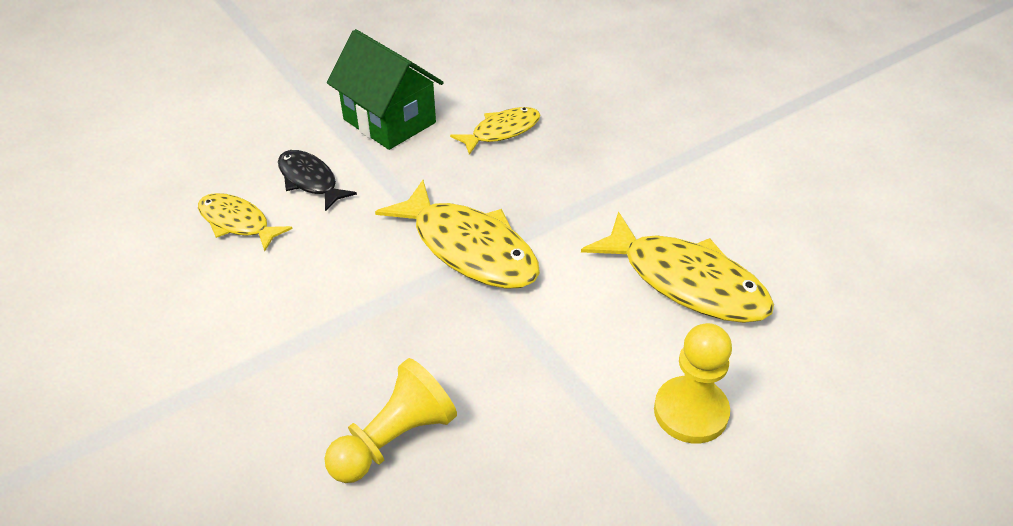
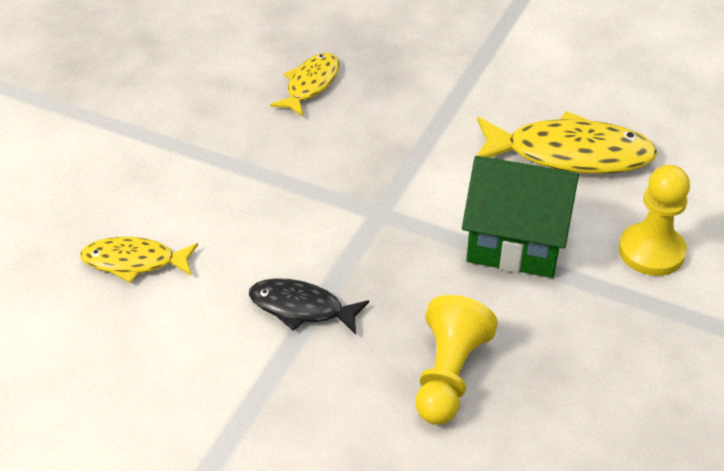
camera: 30 degrees left, 0 degrees up
(310, 180) = (169, 196): black fish -> black fish (301, 308)
(389, 121) = (195, 113): green house -> green house (515, 244)
(469, 248) = (373, 198): yellow fish -> none

